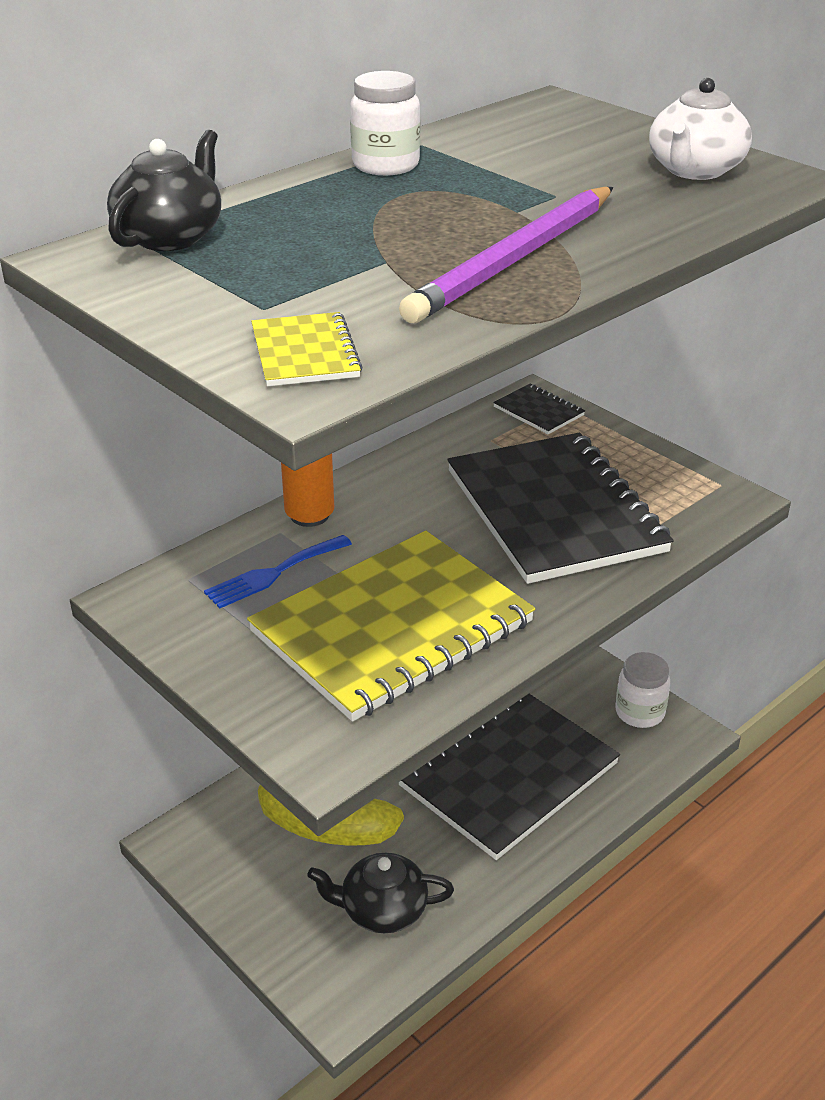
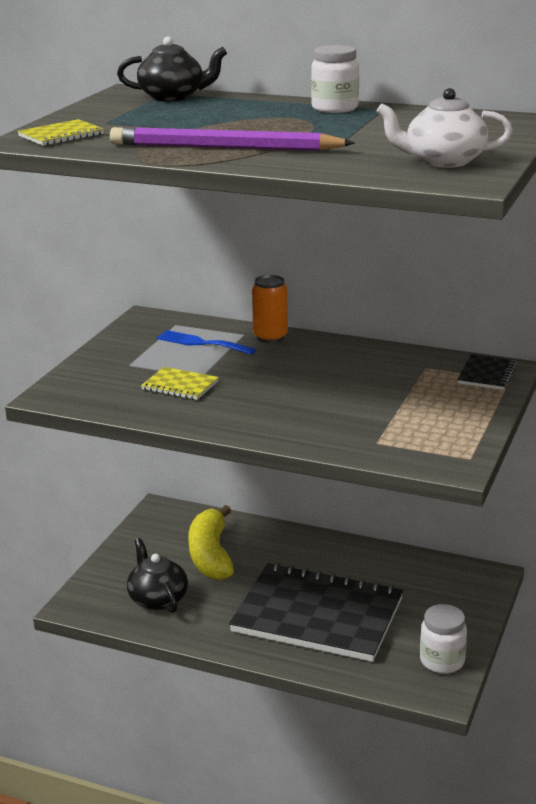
camera: 65 degrees right, 10 degrees down
(392, 627) = (180, 385): yellow notebook -> yellow notebook, size x0.40
(554, 511) = (359, 405): black notebook -> none

